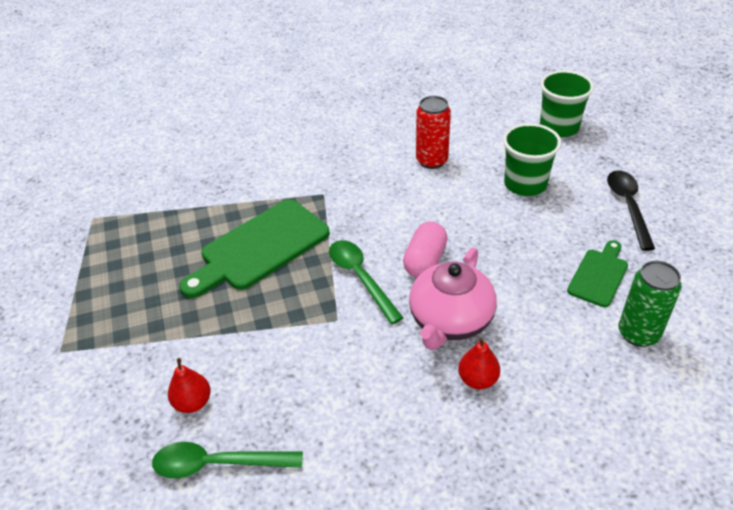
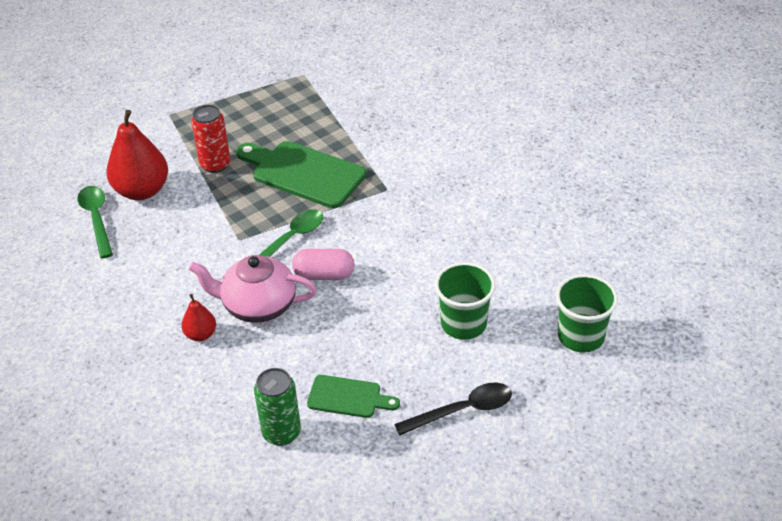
camera: 70 degrees right, 0 degrees up
(193, 402) = (142, 191): red pear -> red pear, size x1.99
(431, 161) = (470, 248): red can -> red can (215, 165)

